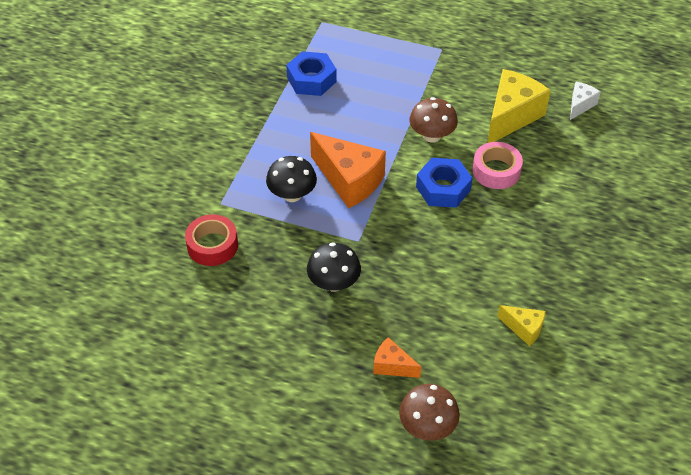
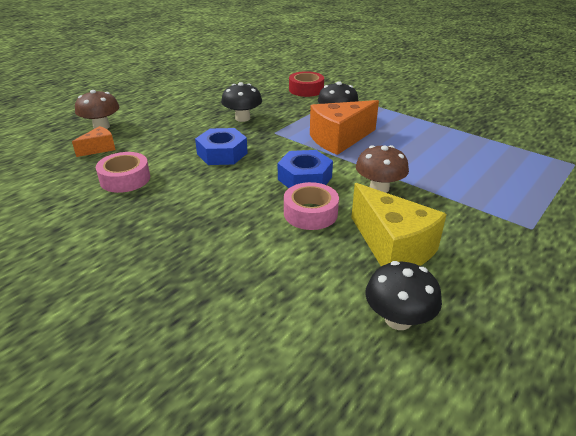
camera: 110 degrees right, 15 degrees down
(311, 80) = (477, 144): blue nut -> blue nut (222, 153)
(392, 366) = (157, 124): orange cheese -> orange cheese (99, 149)
(524, 329) = (125, 179): yellow cheese -> pink tape
(580, 105) = (398, 319): white cheese -> black mushroom

